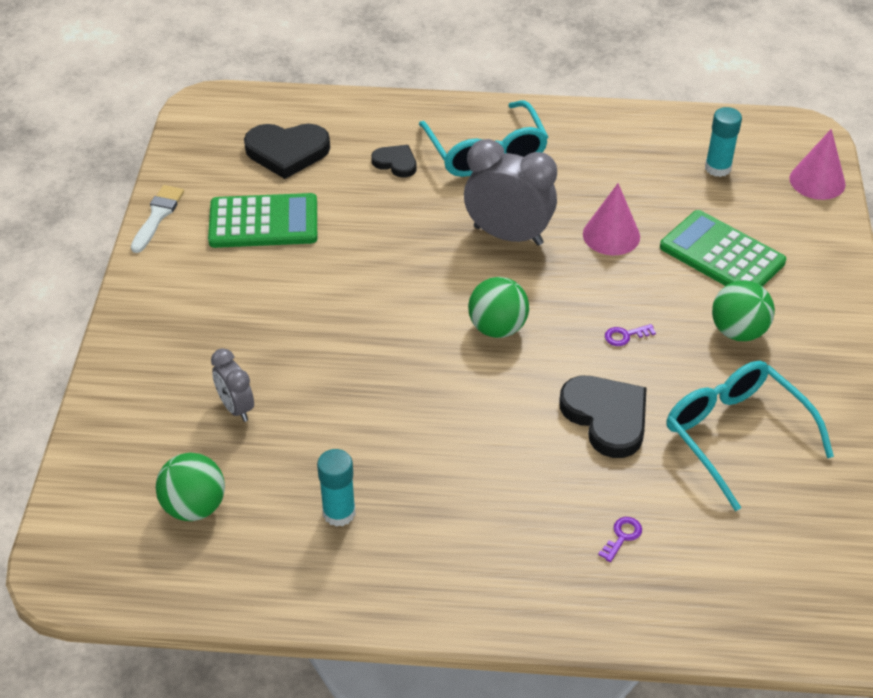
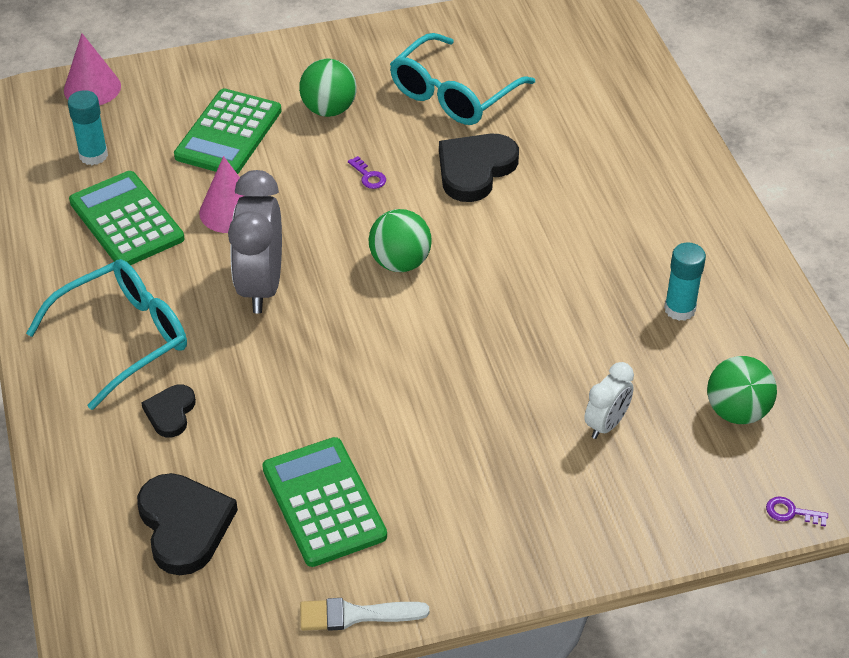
camera: 110 degrees left, 0 degrees up
(236, 408) = (606, 424): grey clock -> white clock
(622, 536) = (595, 137): purple key -> purple key (791, 512)
(624, 174) = (126, 220): none -> green calculator

